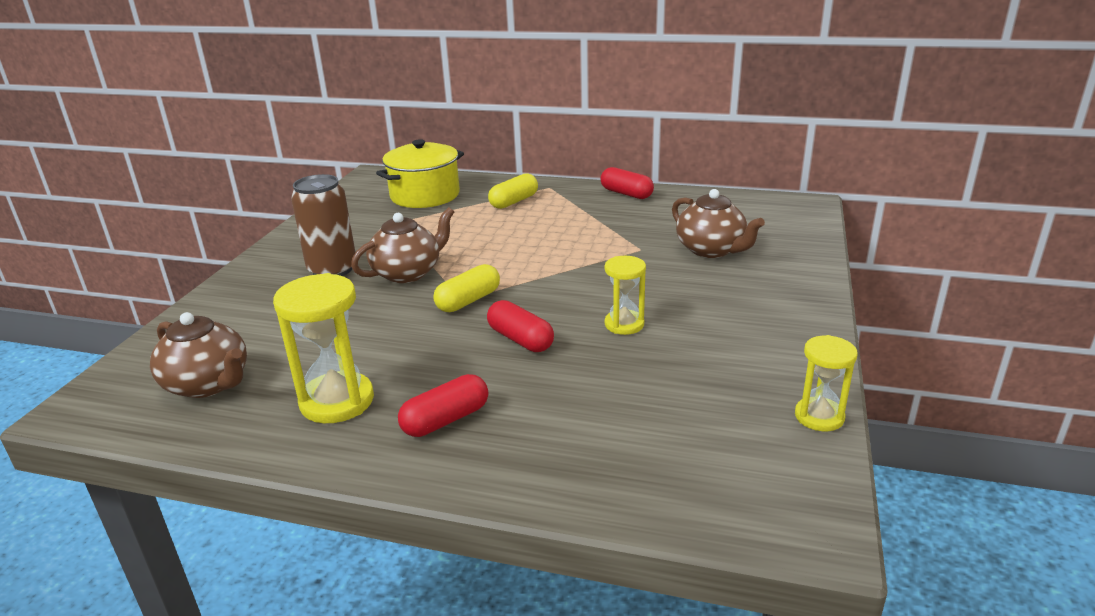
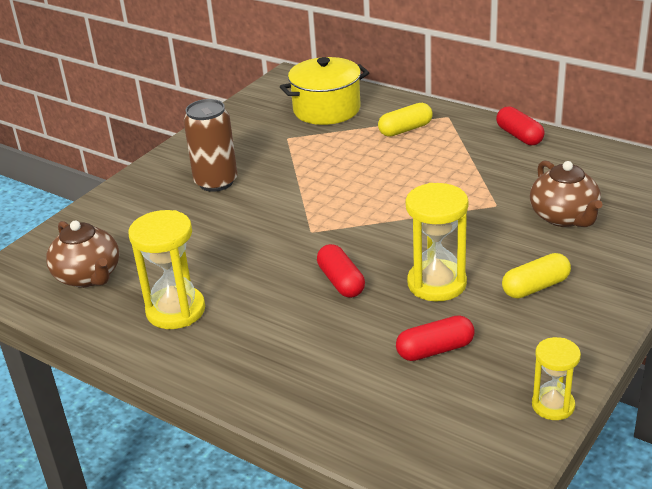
camera: 20 degrees right, 5 degrees up
(408, 273) = (277, 196): brown teapot -> none
(446, 420) = (250, 344): red capsule -> red capsule (435, 350)
(468, 301) = (315, 235): yellow capsule -> yellow capsule (535, 287)
(624, 324) = (436, 283): yellow hourglass -> yellow hourglass, size x1.64

